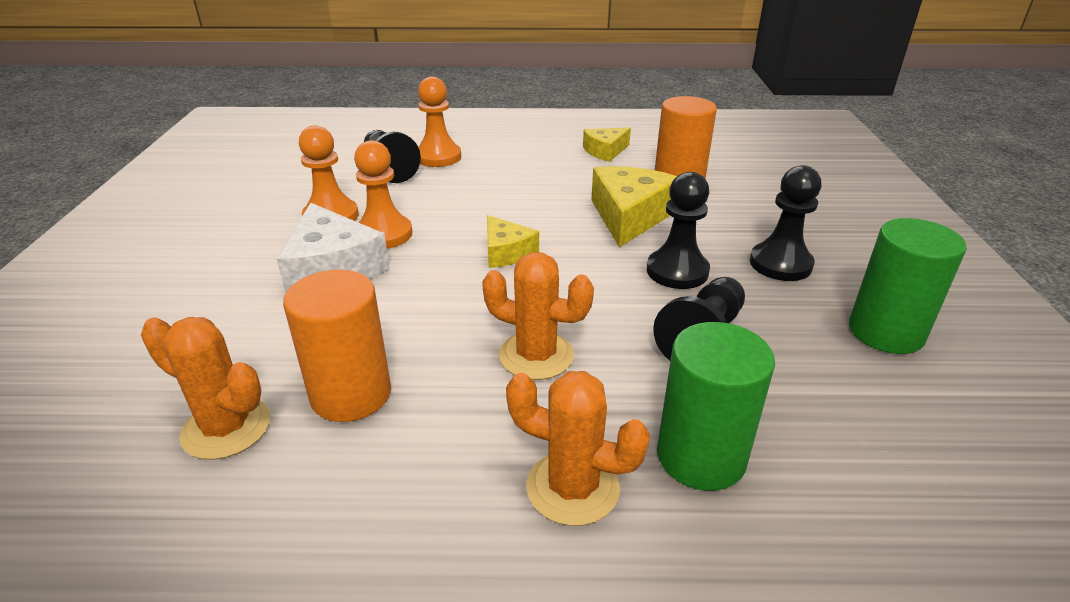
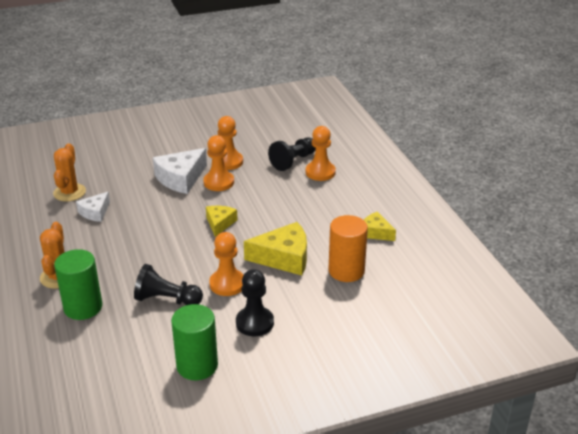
camera: 70 degrees right, 0 degrees up
(351, 394) = (95, 212): orange cylinder -> white cheese
(506, 252) = (220, 223): yellow cheese -> yellow cheese turned 150 degrees clockwise
(536, 355) = (135, 252): orange cactus -> none
(677, 271) = (227, 284): black pawn -> orange pawn

